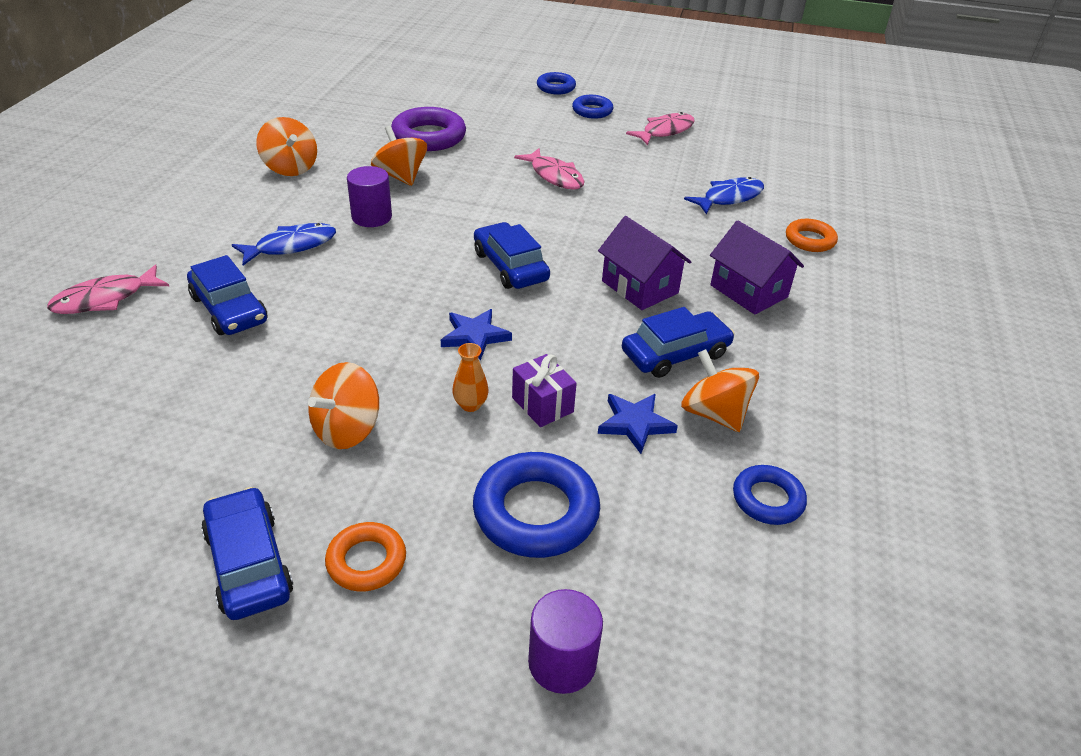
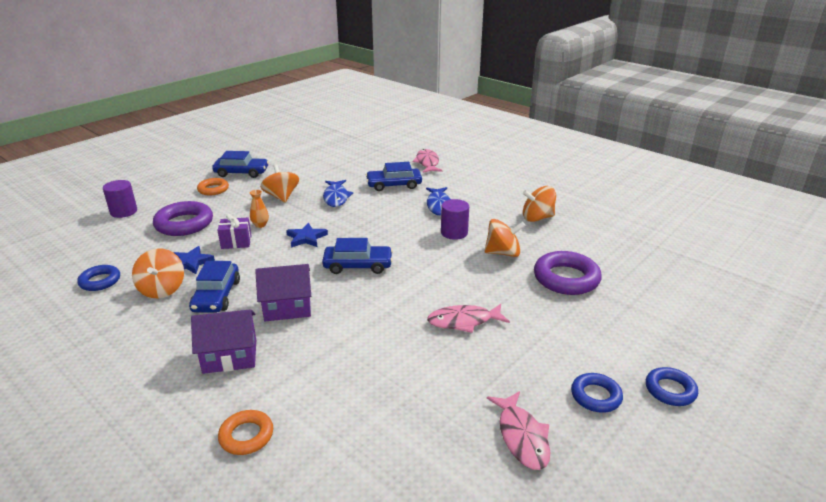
camera: 120 degrees right, 10 degrees down
(536, 512) = (184, 224): blue ring -> purple ring
(714, 414) = (162, 289): orange spinning top -> orange spinning top turned 90 degrees clockwise
(729, 198) = (355, 416): blue fish -> blue fish (336, 197)

